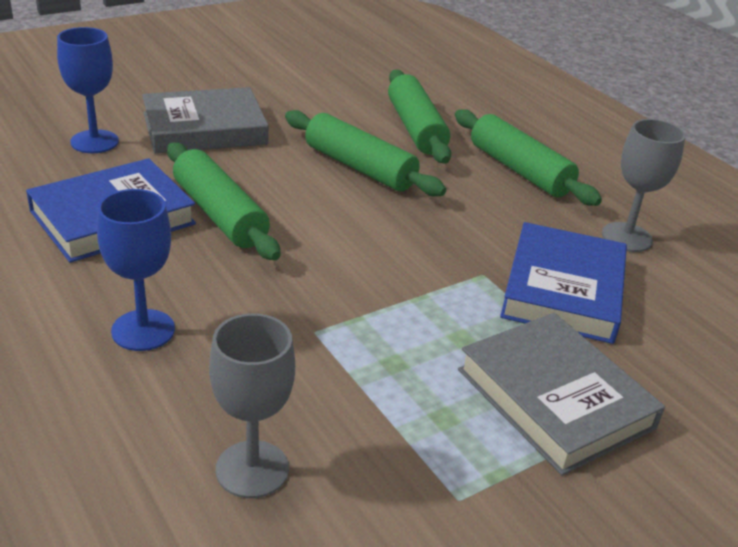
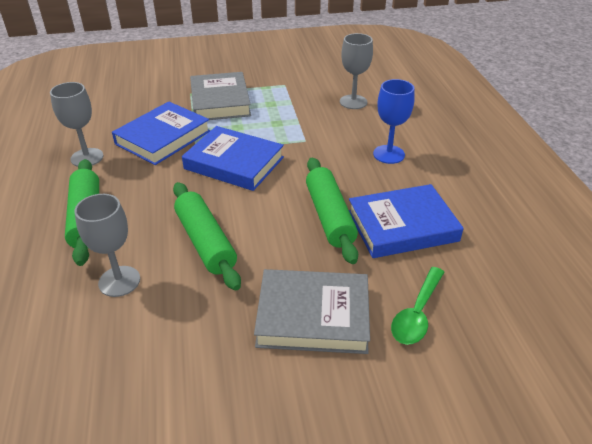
camera: 155 degrees left, 5 degrees up
(94, 142) = (417, 314): blue goblet -> green spoon
(407, 266) = (234, 163): none -> blue book
(415, 128) = (119, 281): green rolling pin -> grey goblet

